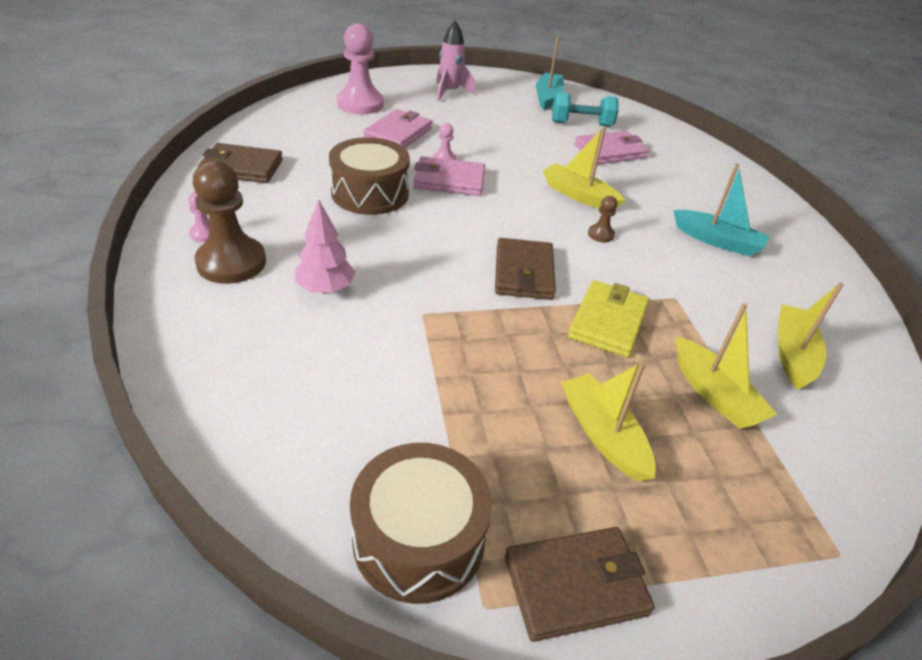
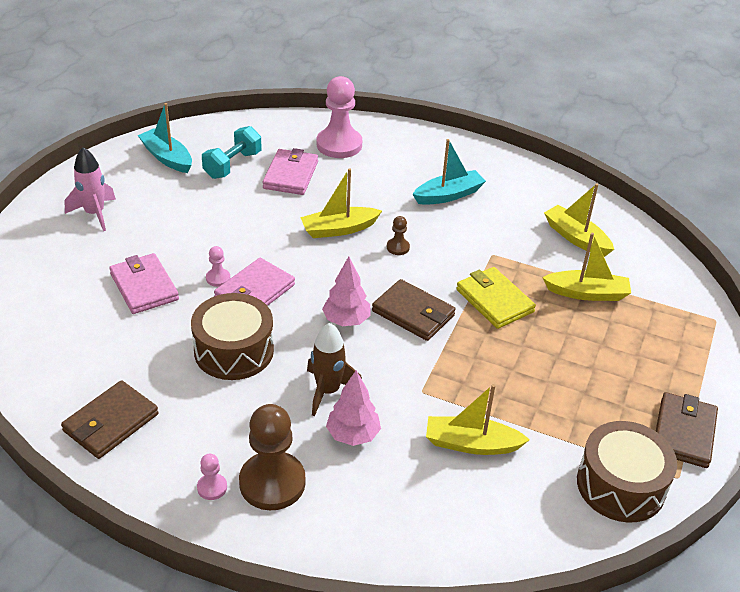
camera: 55 degrees left, 0 degrees up
(360, 104) = (57, 286): pink pawn -> pink pawn (339, 145)
(368, 256) = (328, 391): none -> brown rocket
(468, 237) = (346, 320): none -> pink tree
(603, 435) = (590, 362): yellow boat -> yellow boat (471, 444)

